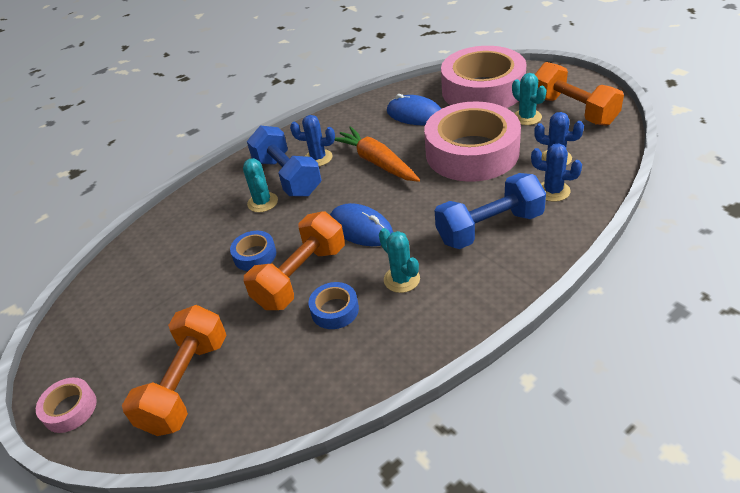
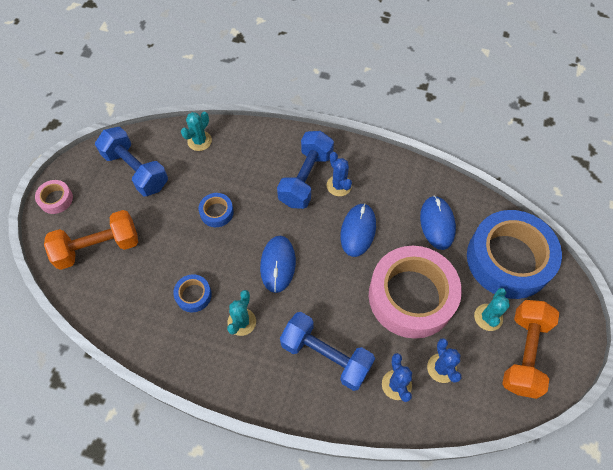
camera: 50 degrees right, 20 degrees up
(126, 309) = (136, 170): none -> blue dumbbell
(262, 202) = (270, 181): turquoise cactus -> turquoise cactus (199, 141)
(301, 277) = (212, 255): orange dumbbell -> none
(377, 162) = (358, 231): orange carrot -> blue mouse
(483, 90) = (508, 259): pink tape -> blue tape

